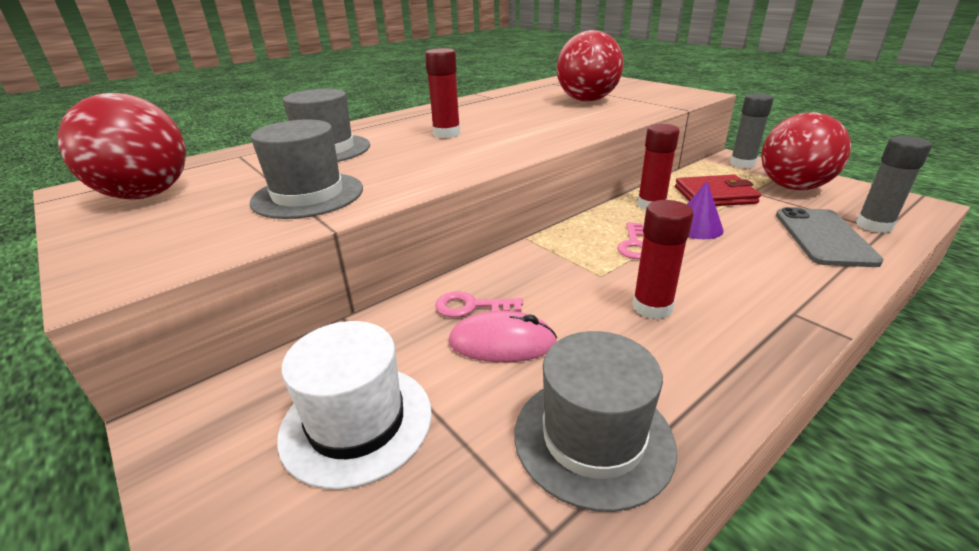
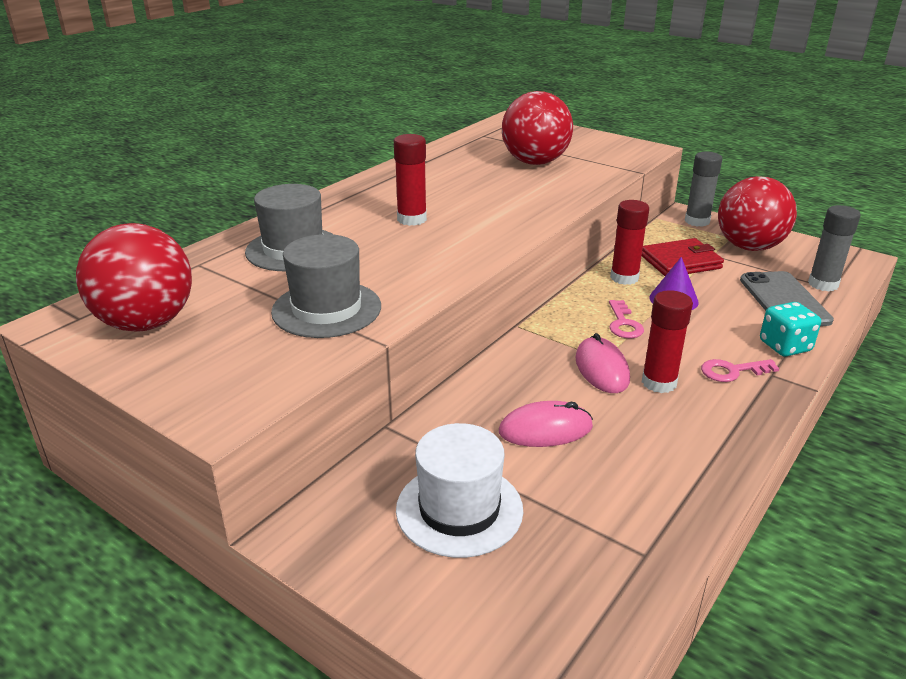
camera: 15 degrees left, 0 degrees up
(471, 306) = (501, 401): pink key -> pink key (732, 371)
(593, 286) = (601, 369): none -> pink mouse
(593, 438) = (649, 491): grey hat -> none
(816, 284) = (785, 346): none -> turquoise dice

